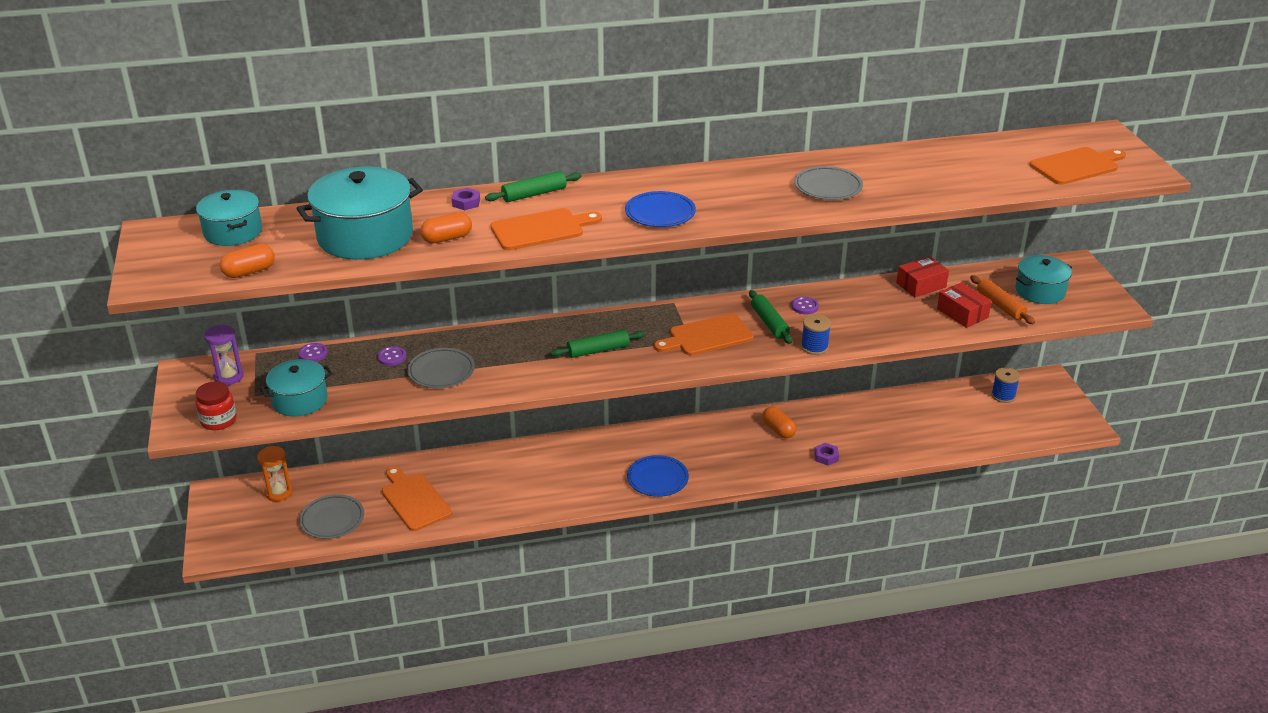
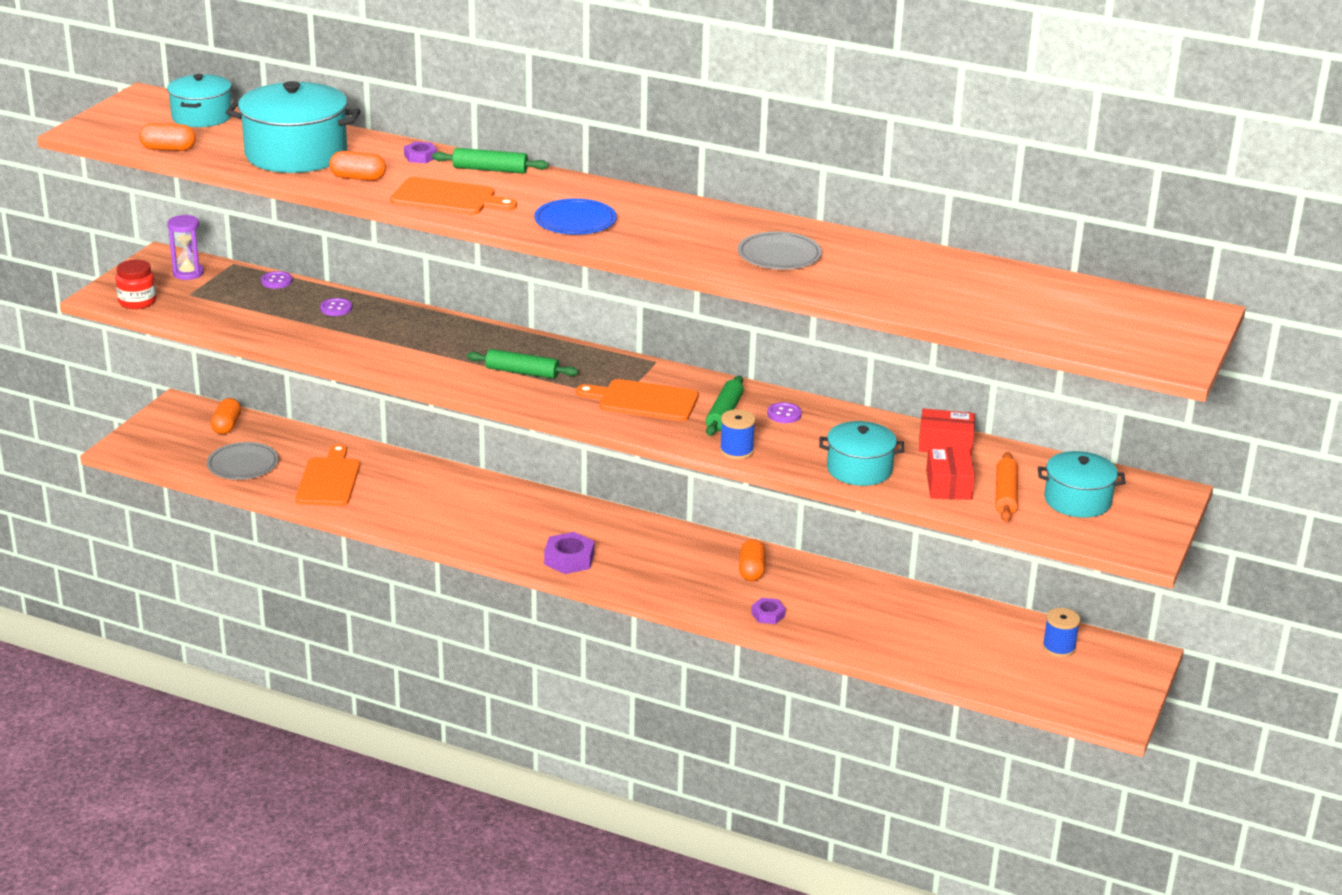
camera: 35 degrees right, 5 degrees down
(278, 493) = (227, 426): orange hourglass -> orange capsule
(300, 400) = (217, 312): turquoise pot -> turquoise pot (859, 469)
(441, 372) = (360, 335): grey plate -> none
(657, 479) = (569, 559): blue plate -> purple nut
(1077, 166) = (1097, 329): orange cutting board -> none

